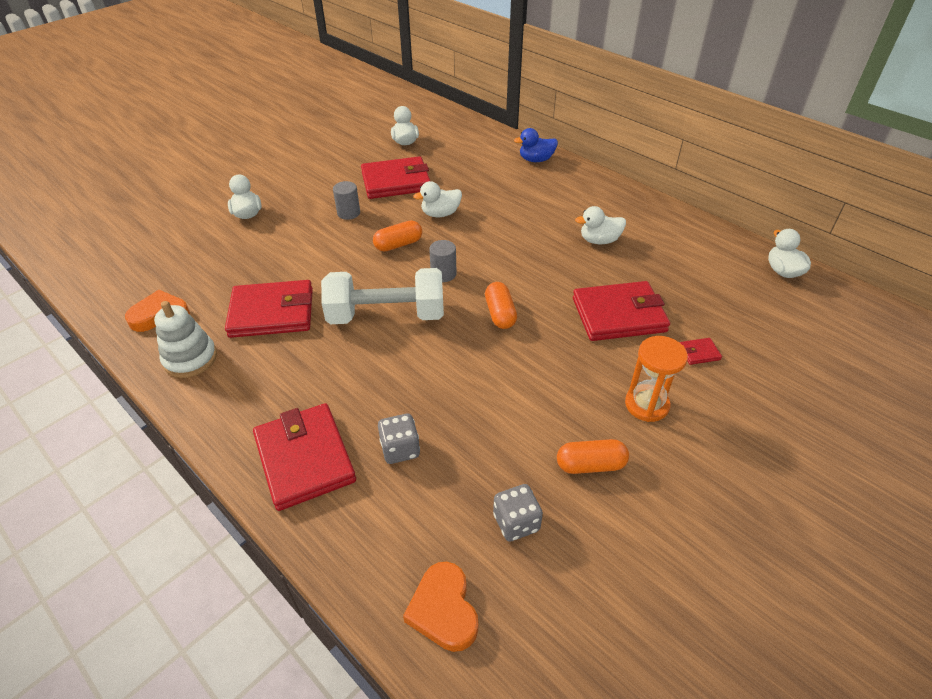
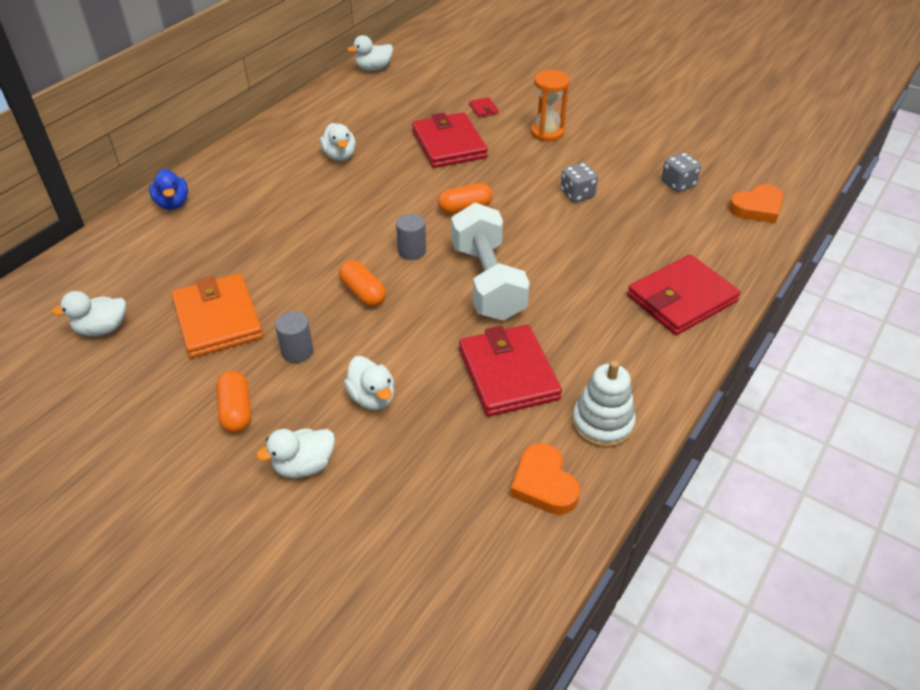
camera: 100 degrees left, 0 degrees up
(396, 181) = (218, 319): red wallet -> orange wallet
(400, 449) = (645, 246): grey dice -> grey dice (577, 194)
(440, 214) = (296, 268): white duck -> white duck (372, 398)
(590, 465) = (614, 155): orange capsule -> orange capsule (236, 411)

